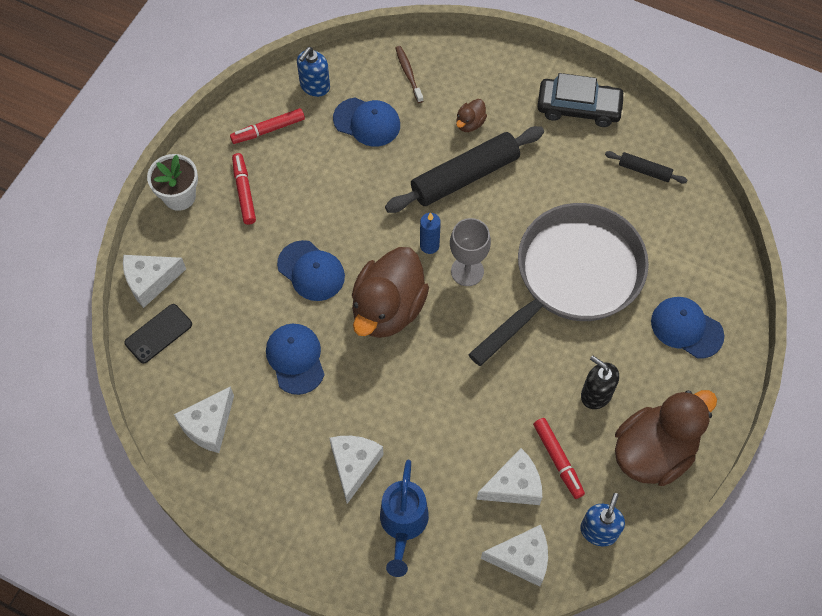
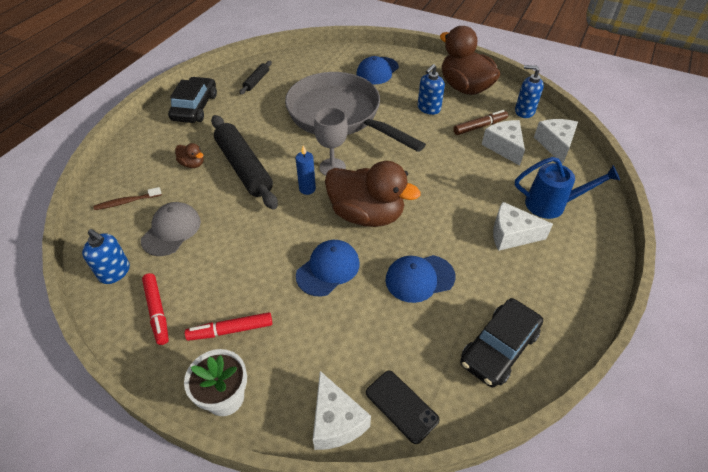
camera: 90 degrees left, 15 degrees down
(209, 425) = (499, 347): white cheese -> black car
(367, 122) = (171, 230): blue cap -> grey cap
(558, 460) = (480, 126): red marker -> brown marker
(596, 394) = (428, 108): black soap dispenser -> blue soap dispenser

